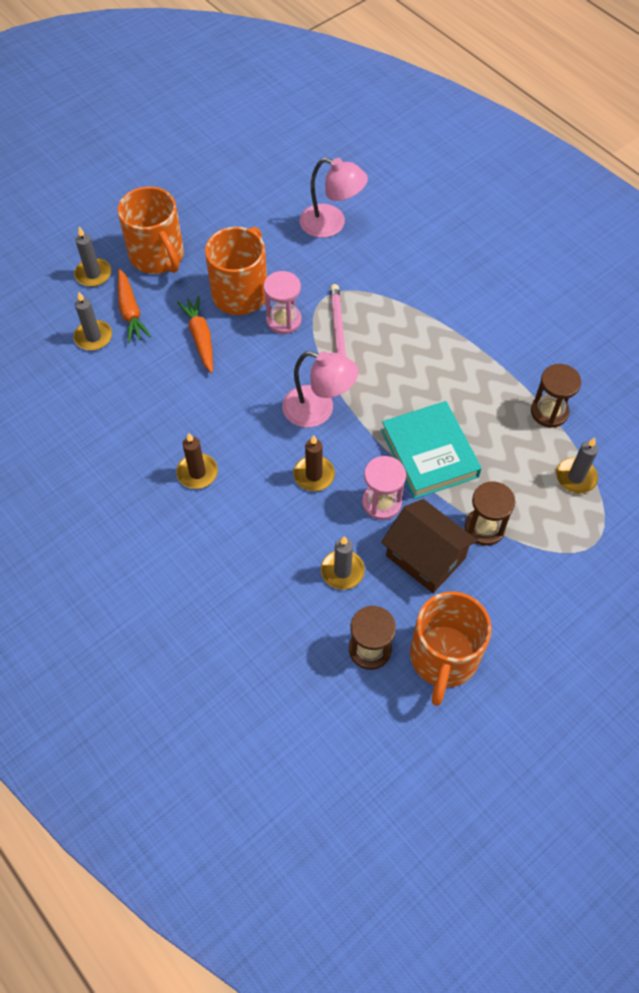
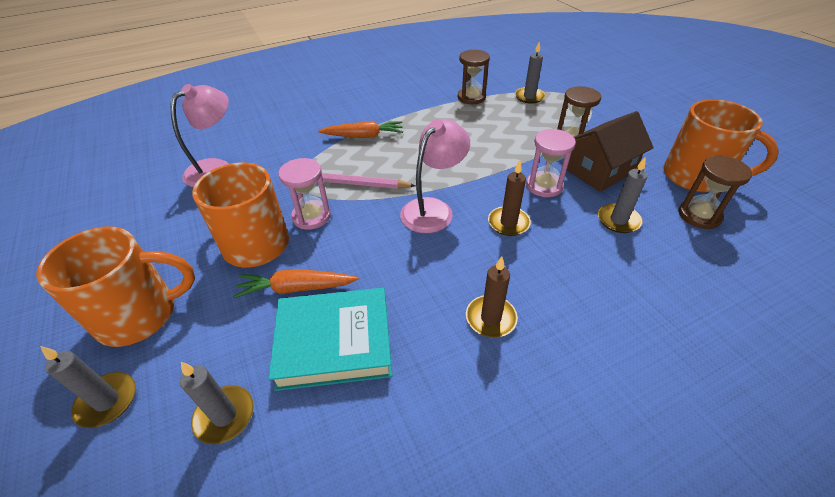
camera: 75 degrees left, 15 degrees down
(130, 311) = (209, 359): orange carrot -> orange carrot (363, 136)
(429, 453) = (497, 153): turquoise book -> turquoise book (334, 342)

